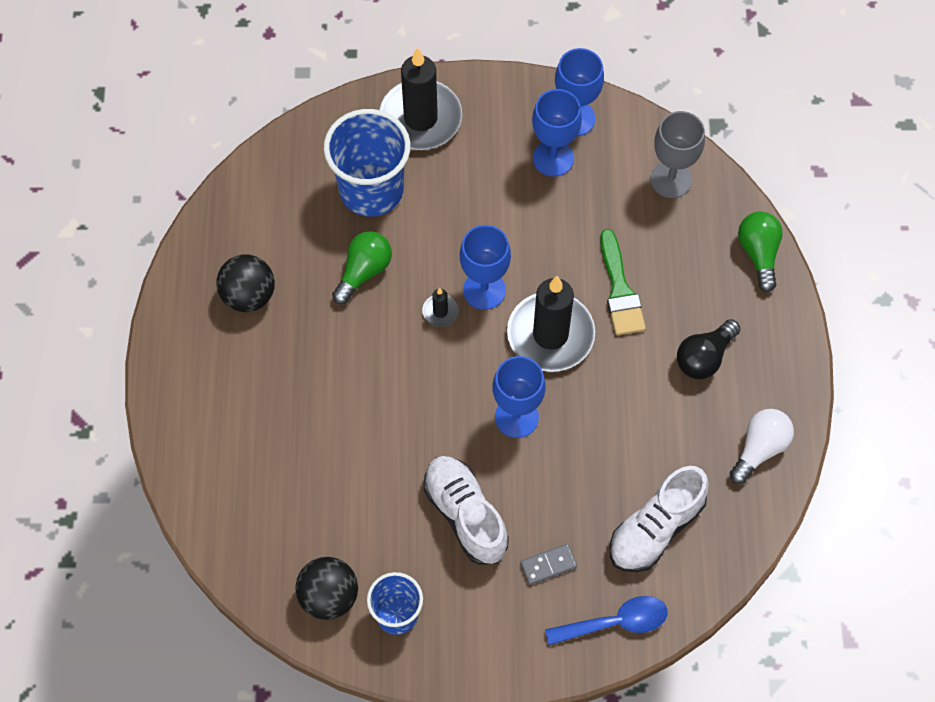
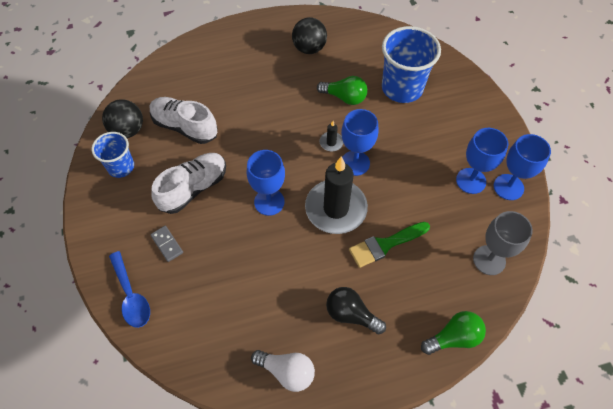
camera: 75 degrees right, 5 degrees down
(420, 118) = (464, 101): black candle -> none
(656, 528) = (206, 308): white shoe -> white shoe (185, 127)

